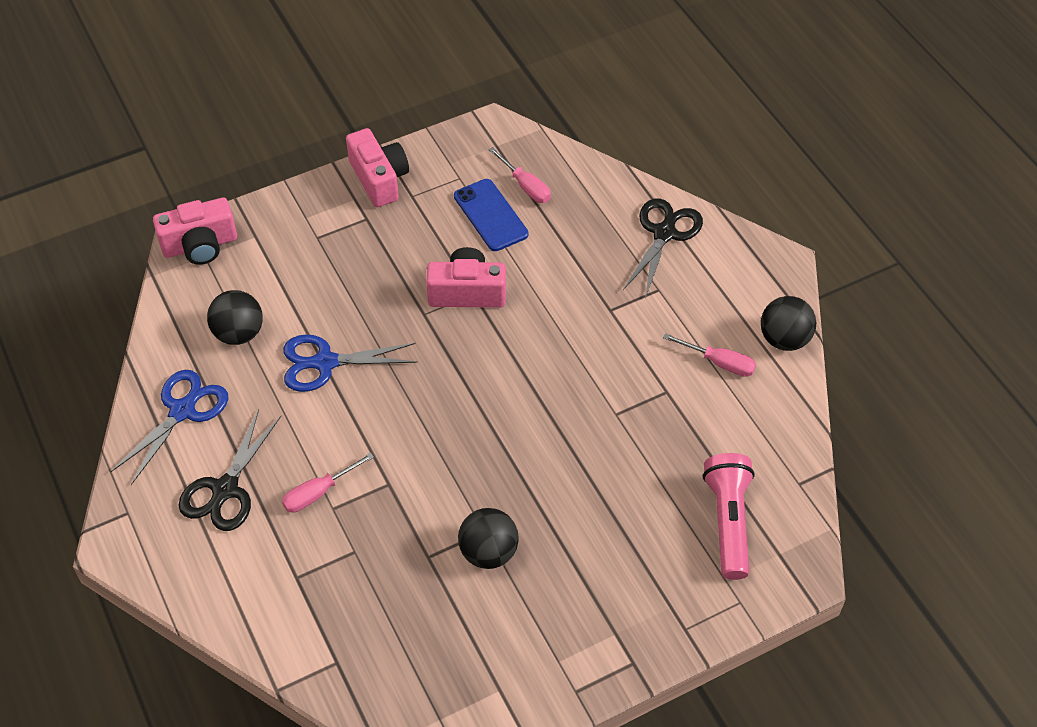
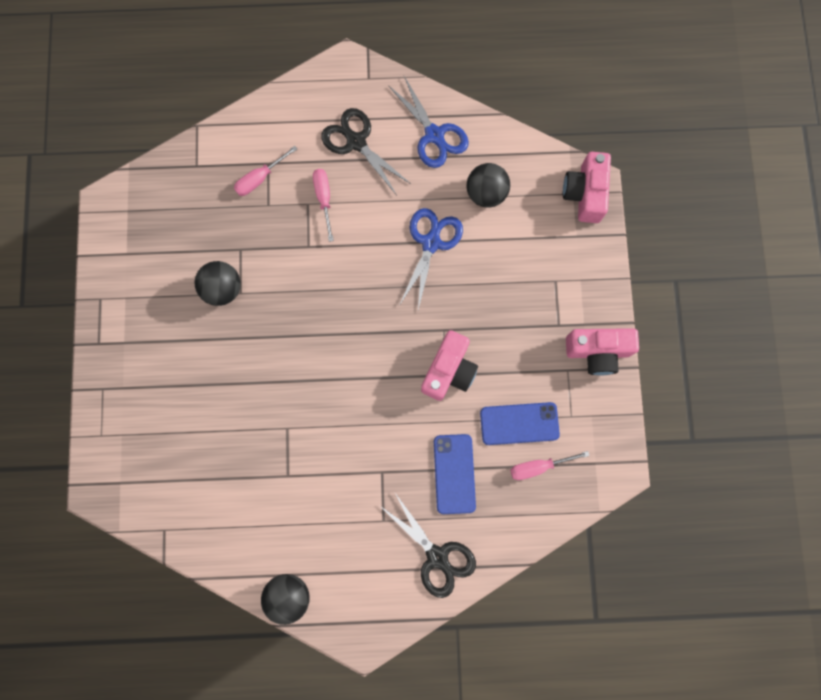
camera: 115 degrees right, 25 degrees up
(574, 249) = (454, 473): none -> blue phone
(719, 363) = (292, 530): pink screwdriver -> pink screwdriver (260, 178)
(728, 522) = (161, 461): pink flashlight -> none

